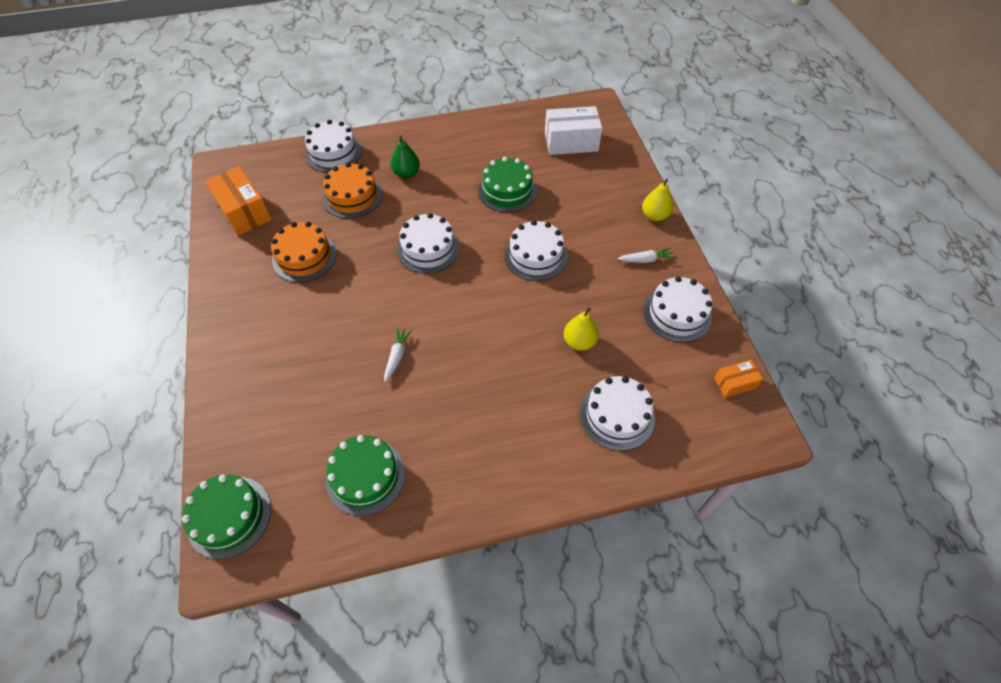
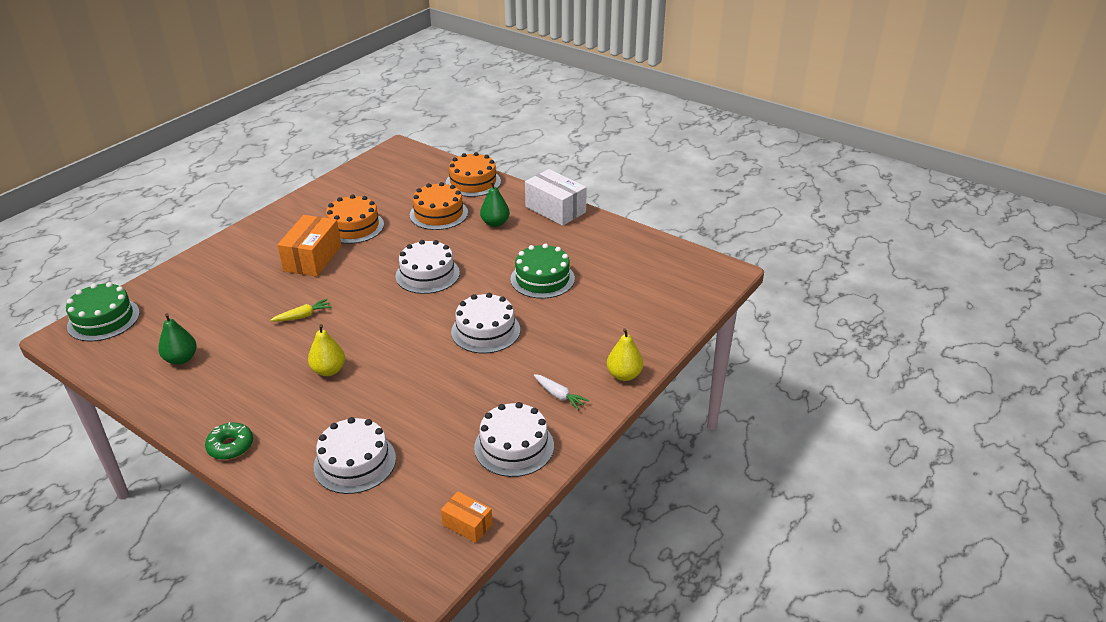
camera: 50 degrees right, 20 degrees down
(244, 211) = (367, 181): orange box -> orange box (313, 258)
(333, 152) = (473, 182): white cake -> orange cake
(365, 476) = (181, 359): green cake -> green pear
(397, 356) = (303, 316): white carrot -> yellow carrot
(525, 492) = (230, 446): none -> green donut
(571, 142) = (651, 282): white box -> white box (555, 209)
(579, 342) = (415, 401): yellow pear -> yellow pear (329, 370)

